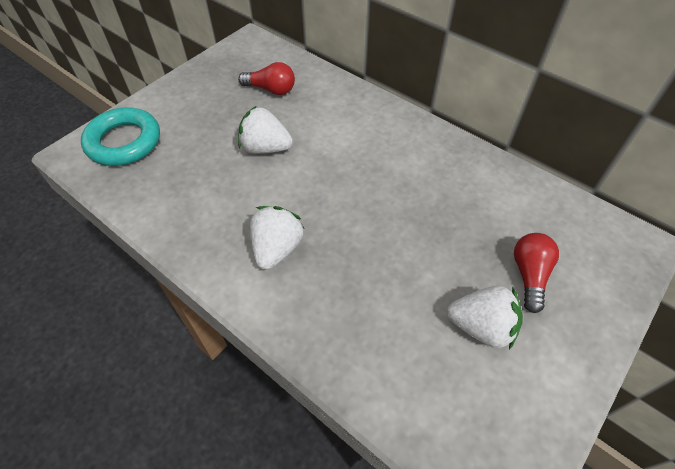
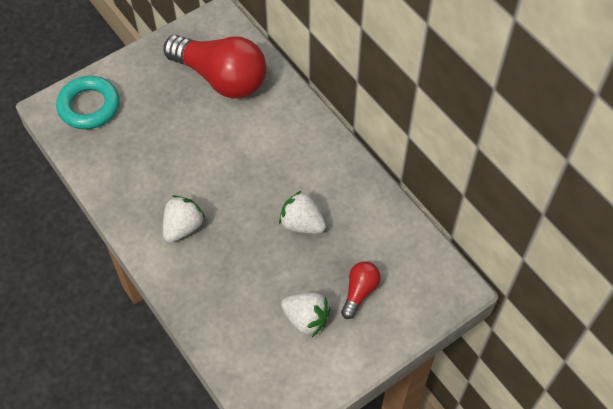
camera: 15 degrees right, 5 degrees up
(265, 148) = (199, 137): white strawberry -> white strawberry (302, 224)
(271, 89) = (221, 78): red light bulb -> red light bulb, size x2.18

